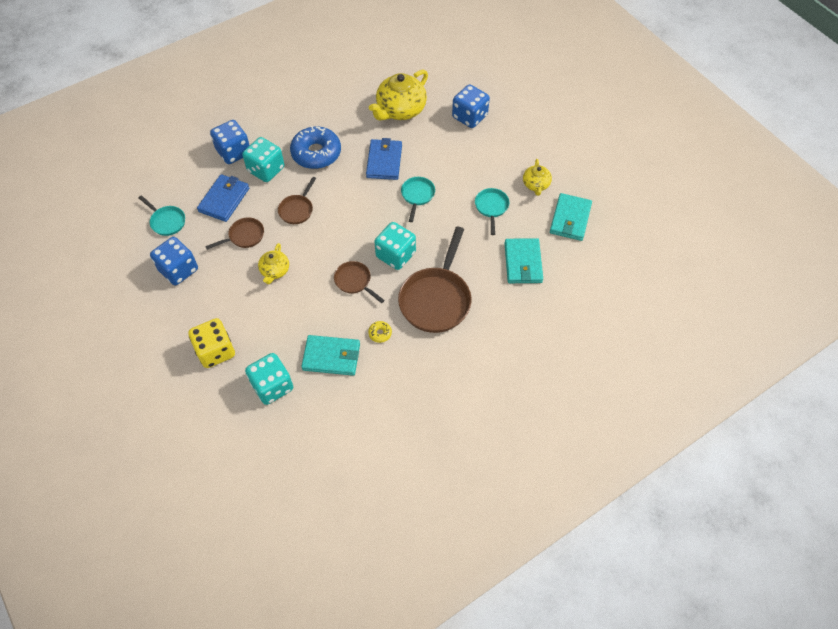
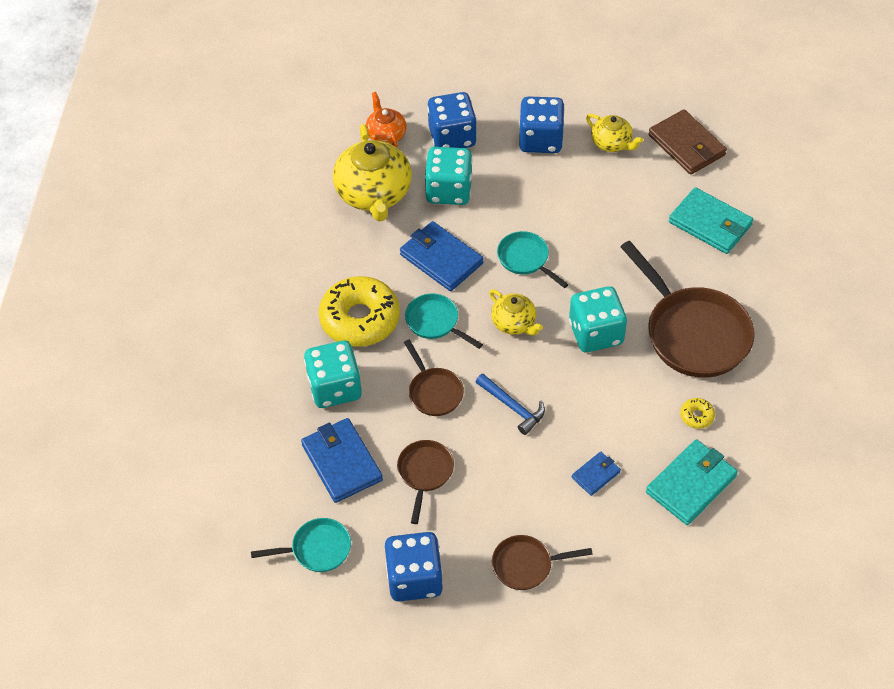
camera: 50 degrees left, 5 degrees down
(216, 351) = (583, 605): yellow dice -> none
(234, 152) = (268, 406): blue dice -> blue dice (540, 140)
(272, 386) = (685, 570): turquoise dice -> turquoise dice (449, 190)
(275, 271) = (511, 470): yellow teapot -> yellow teapot (514, 323)
(302, 309) = (596, 474): none -> blue wallet
(315, 248) = (513, 407): none -> blue hammer
(316, 153) = (360, 319): blue donut -> yellow donut
(354, 281) = (600, 397): brown pan -> brown pan (526, 565)
(444, 90) = (386, 134): none -> orange teapot
(491, 207) = (607, 202): turquoise pan -> turquoise pan (435, 322)
(570, 219) = (686, 145): turquoise wallet -> brown wallet

